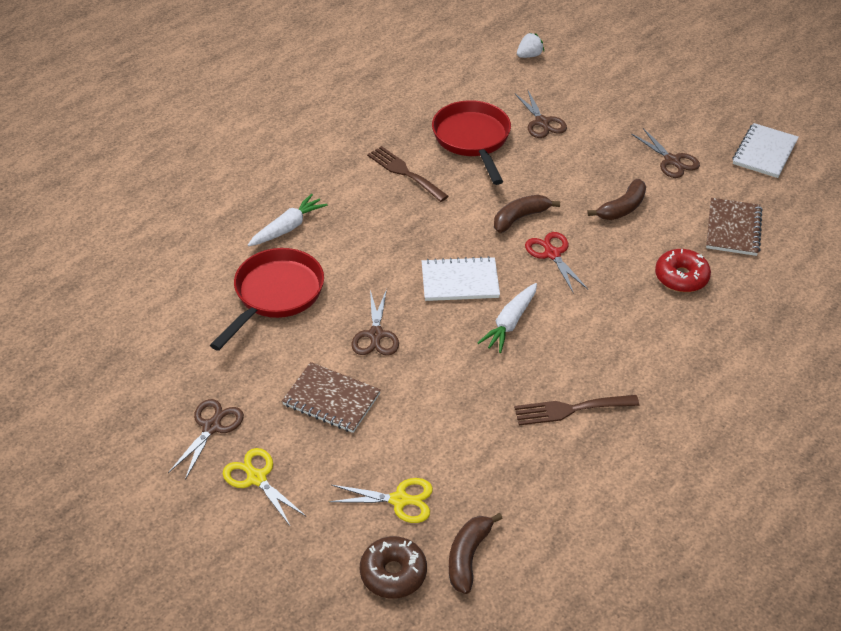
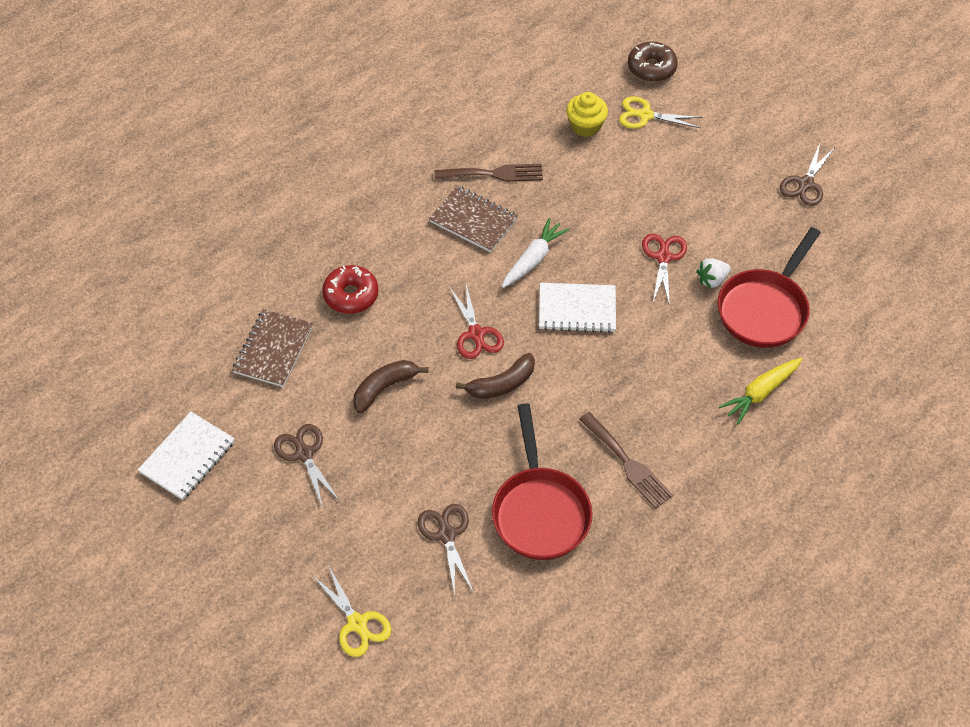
camera: 175 degrees left, 10 degrees up
(256, 478) = (761, 140): yellow scissors -> yellow scissors (357, 623)
(288, 228) = (760, 393): white carrot -> yellow carrot
(331, 399) = (703, 199): brown notebook -> brown notebook (473, 221)
(376, 335) = (663, 257): brown scissors -> red scissors
(468, 557) = (595, 74): brown banana -> none
(473, 479) = (585, 126): none -> yellow cupcake
(529, 55) = (437, 676): white strawberry -> white strawberry (712, 280)

